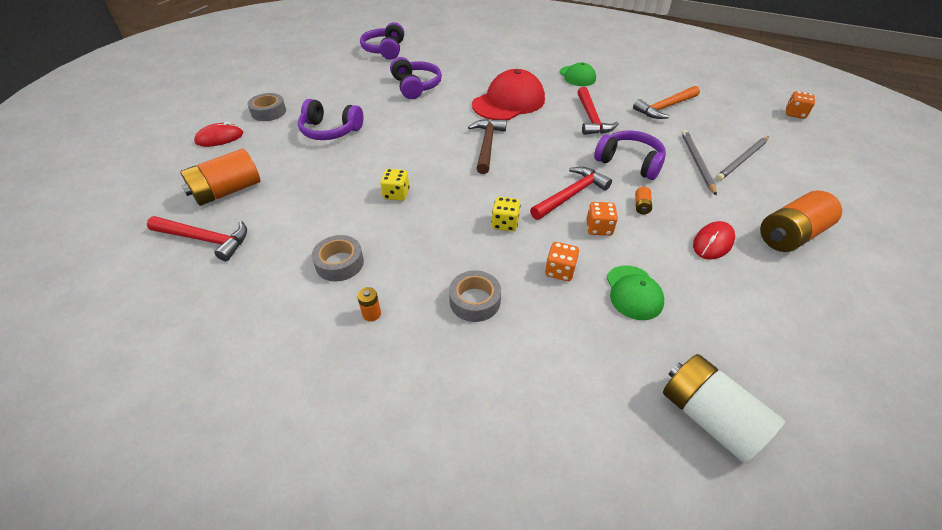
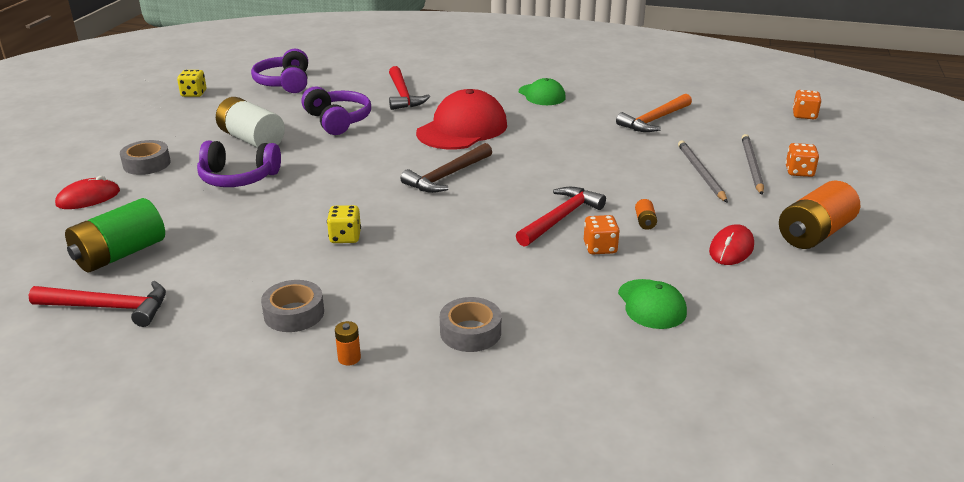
camera: 10 degrees left, 15 degrees down
(227, 191) = (120, 254): orange battery -> green battery
(487, 145) = (446, 176): brown hammer -> brown hammer turned 135 degrees counterclockwise
(505, 223) = (488, 254): yellow dice -> yellow dice (194, 93)
(560, 271) = (563, 293): orange dice -> orange dice (799, 172)
(591, 118) = (568, 138): red hammer -> red hammer (403, 95)
(629, 162) = (623, 180): purple headphones -> none
(709, 418) = (752, 405): white battery -> white battery (252, 140)
(742, 160) = (751, 166): grey pencil -> grey pencil turned 150 degrees clockwise

